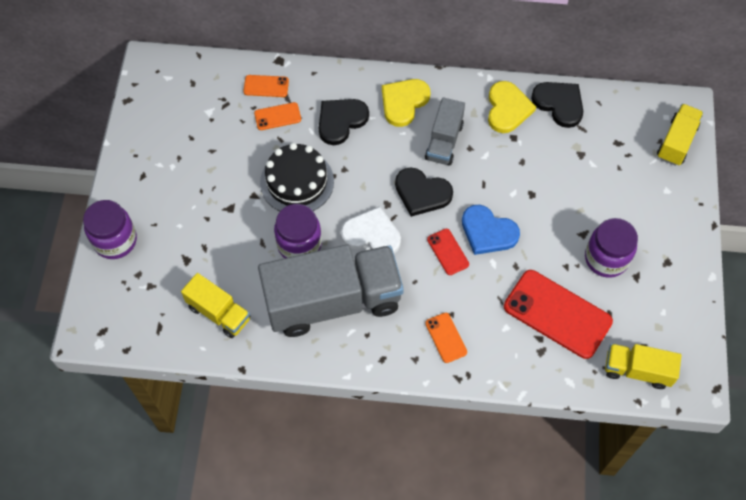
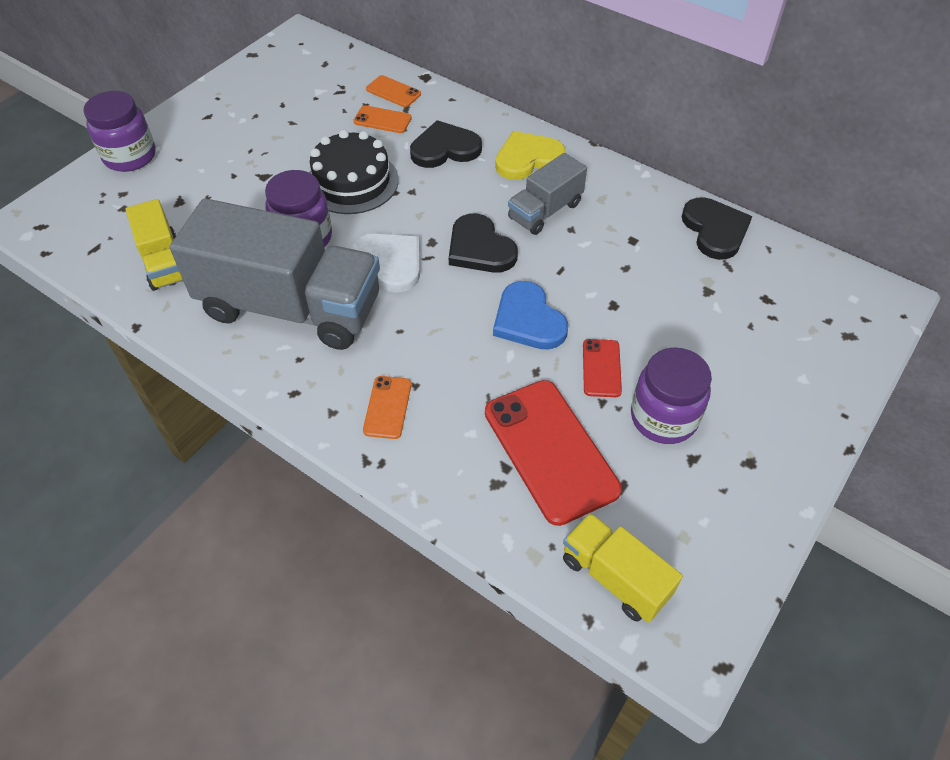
camera: 30 degrees right, 10 degrees down
(448, 252) = (463, 318): red phone -> red phone (601, 368)
(507, 109) = (646, 210): yellow heart -> none
(676, 142) = (851, 331): yellow truck -> none

